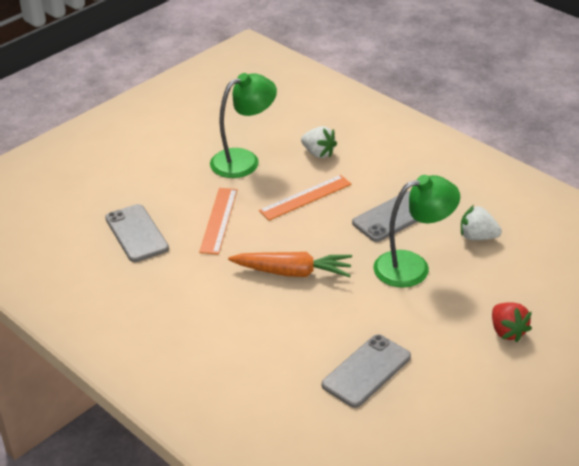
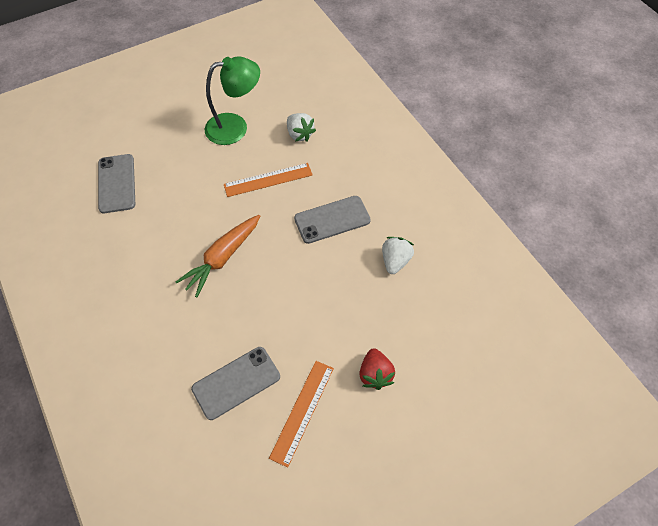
camera: 15 degrees right, 20 degrees up
(219, 220) = (187, 186): orange ruler -> orange ruler (302, 412)
(293, 272) = (222, 258): orange carrot -> orange carrot turned 105 degrees clockwise
(413, 266) = (325, 279): green lamp -> none
(477, 237) = (395, 261): white strawberry -> white strawberry turned 75 degrees clockwise

